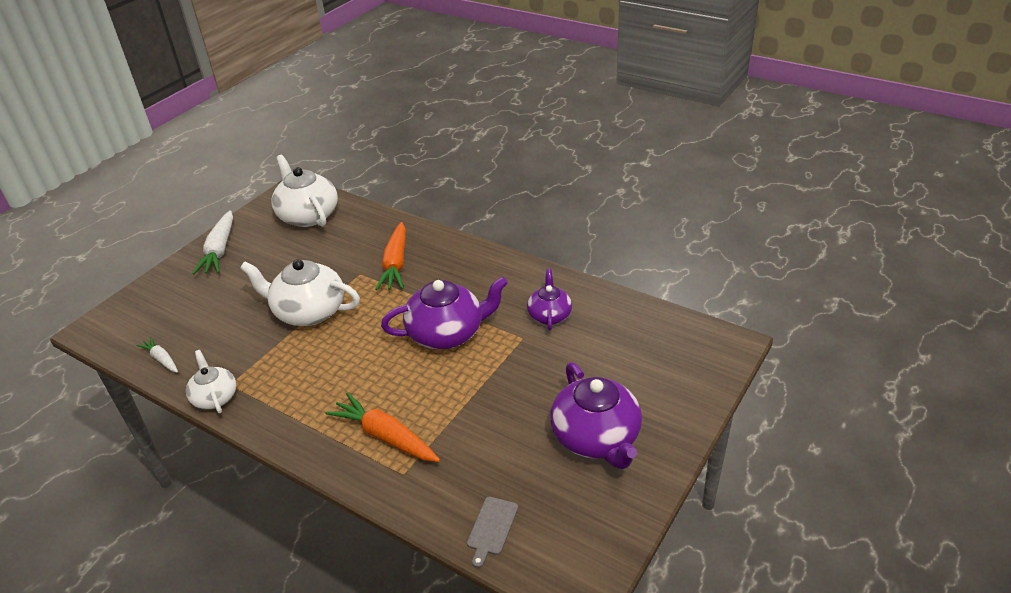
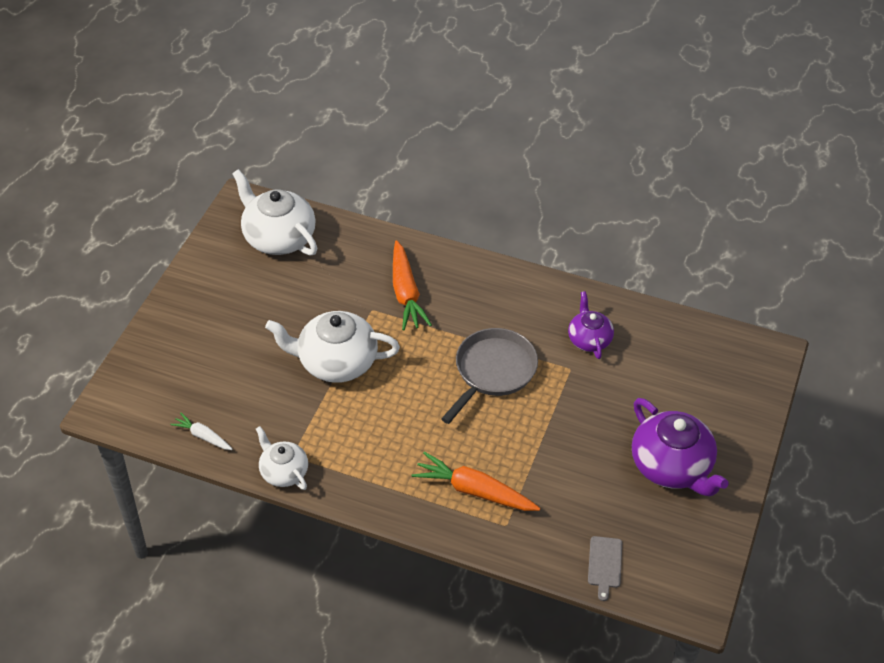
camera: 15 degrees left, 10 degrees up
(219, 250) = (196, 294): white carrot -> none
(447, 333) = (493, 371): purple teapot -> grey pan

